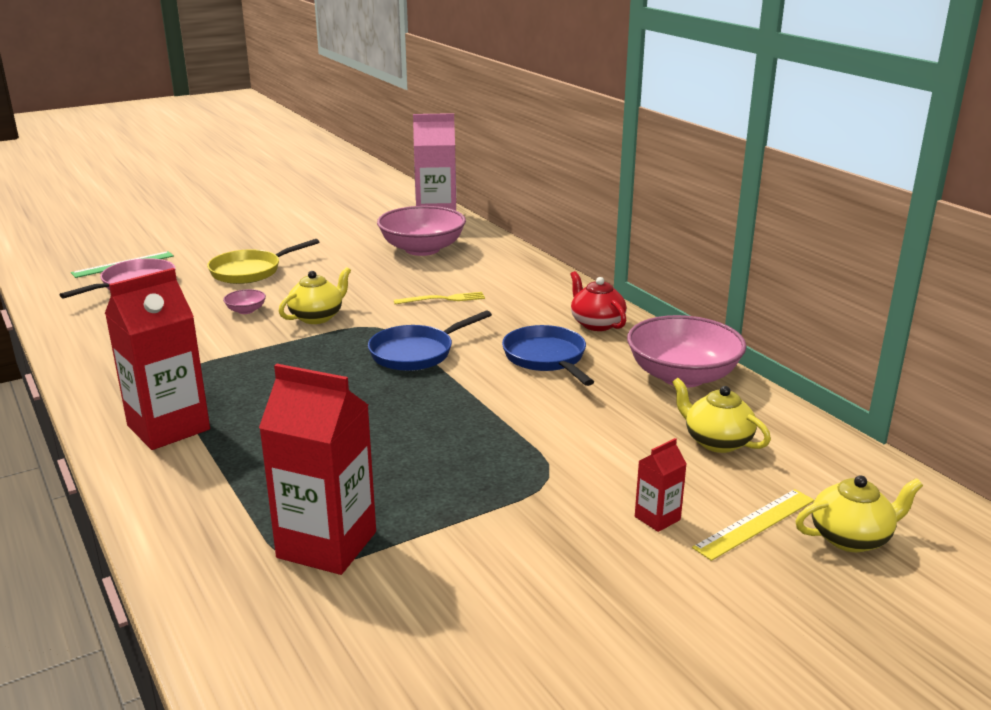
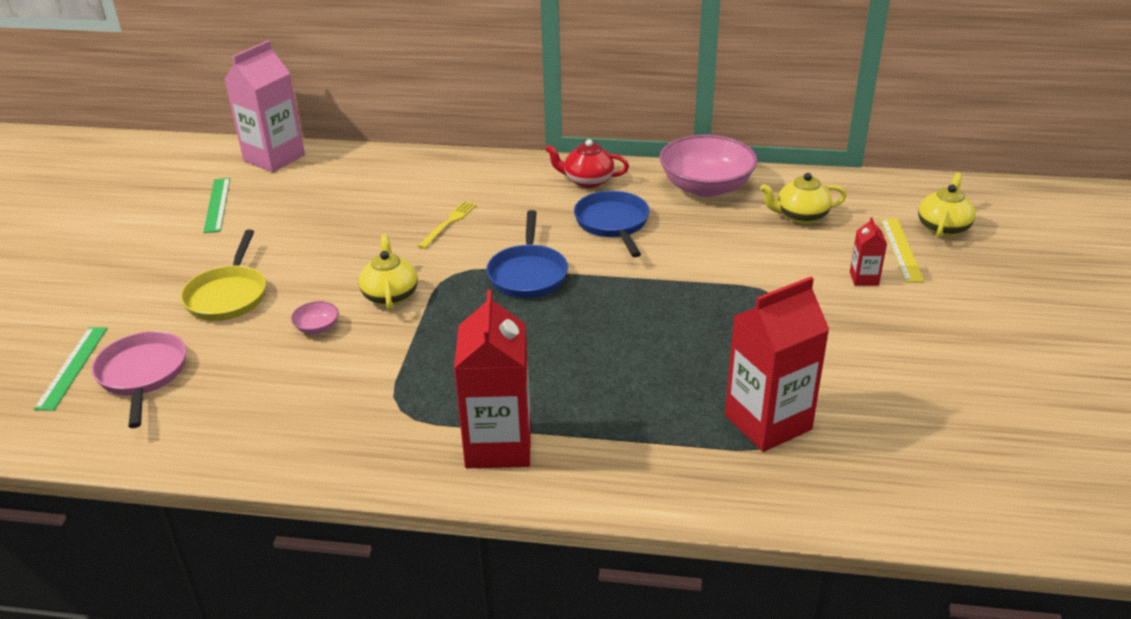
camera: 50 degrees left, 10 degrees up
(352, 227) = (217, 205): none -> green ruler
(422, 249) = (332, 192): pink bowl -> none
(546, 358) = (613, 224): blue pan -> blue pan turned 60 degrees clockwise

